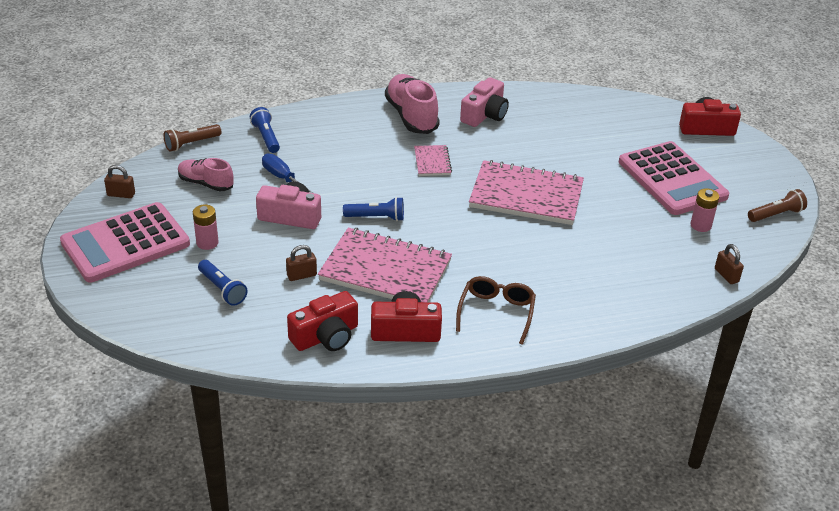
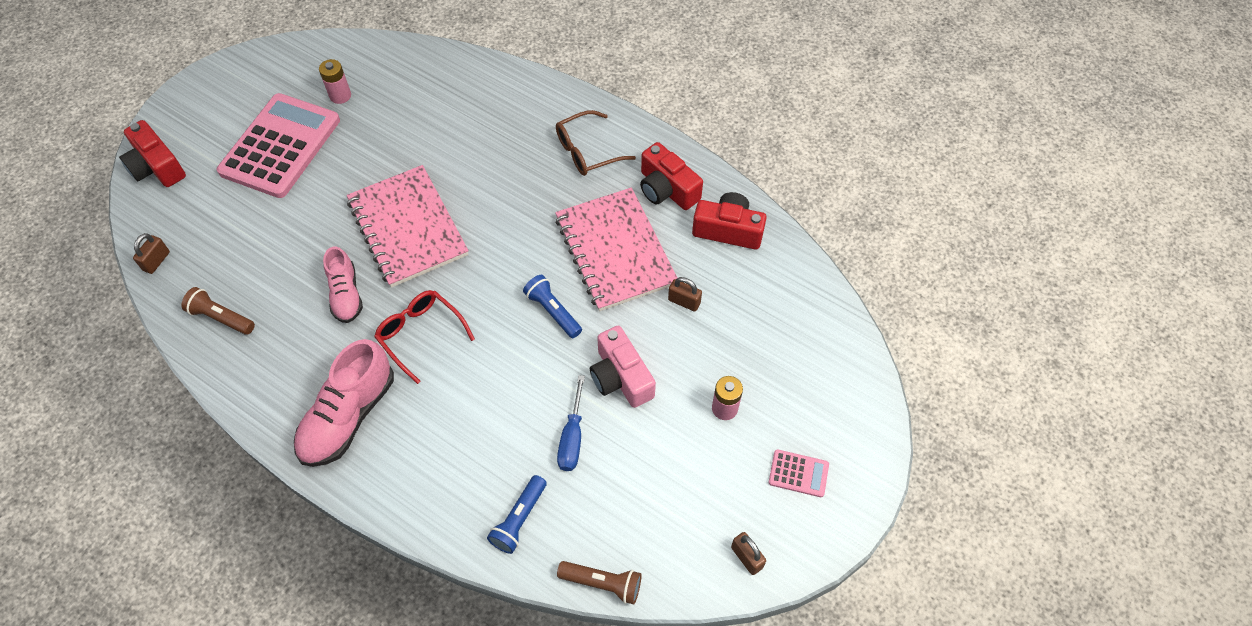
camera: 130 degrees left, 20 degrees up
(125, 243) = (798, 473): pink calculator -> pink calculator, size x0.41
(206, 183) = (650, 497): pink shoe -> pink shoe (346, 294)
(222, 289) = (761, 341): blue flashlight -> none
(432, 162) = (420, 334): pink notebook -> red glasses
(485, 115) = (285, 353): pink camera -> none
(726, 275) = (398, 52): brown padlock -> brown padlock (156, 261)
(776, 214) = (277, 60): brown flashlight -> brown flashlight (221, 317)

